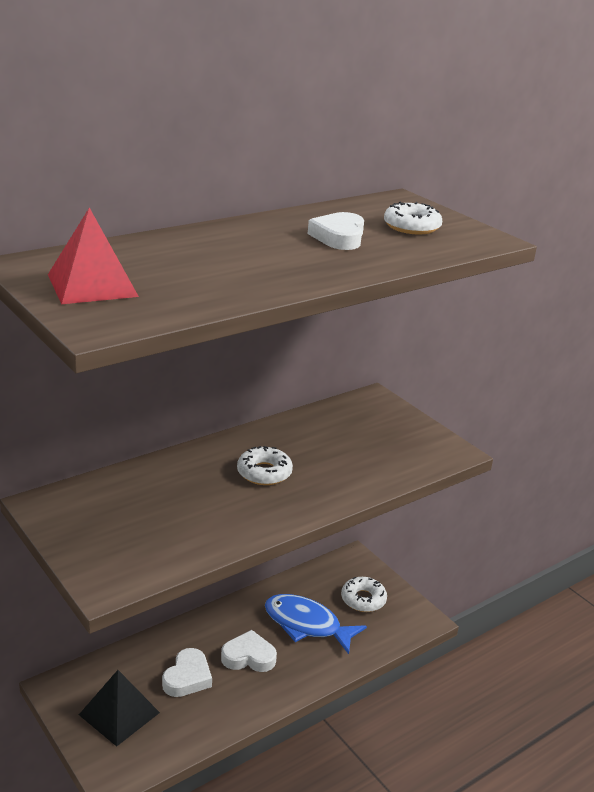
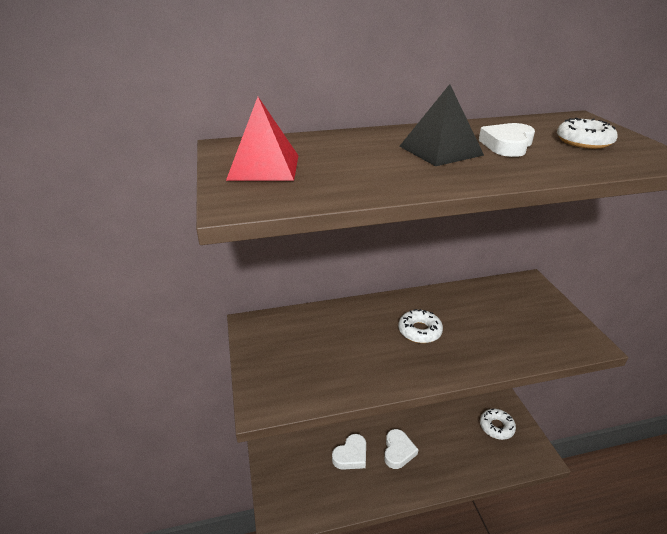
camera: 25 degrees right, 5 degrees up
(119, 713) = (297, 470): black pyramid -> black pyramid (440, 150)
(249, 657) = (398, 451): white heart -> white heart turned 75 degrees clockwise
(306, 625) = (447, 436): blue fish -> none

